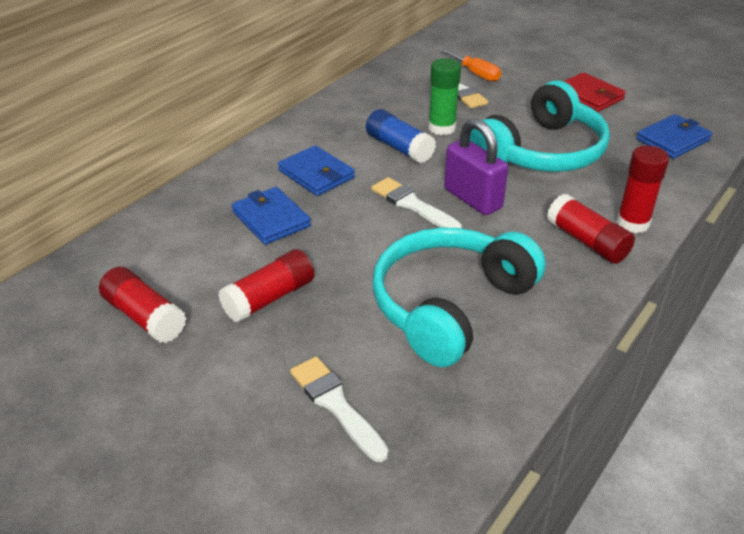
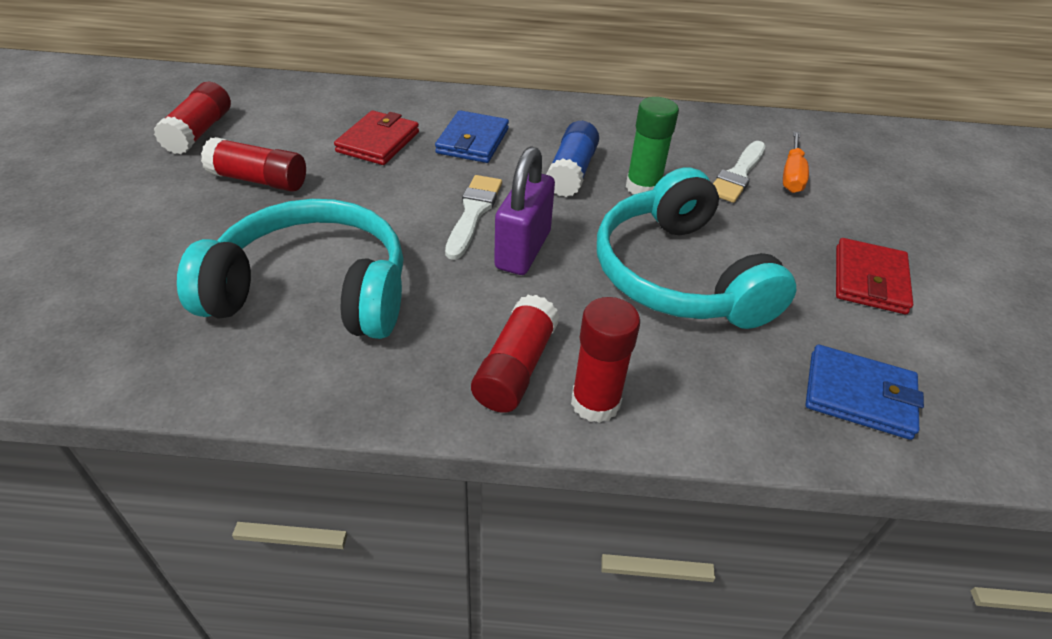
camera: 55 degrees right, 5 degrees up
(271, 219) = (378, 142): blue wallet -> red wallet
(336, 404) = (124, 266): white brush -> none
(542, 152) = (679, 275): turquoise headphones -> turquoise headphones turned 60 degrees clockwise

